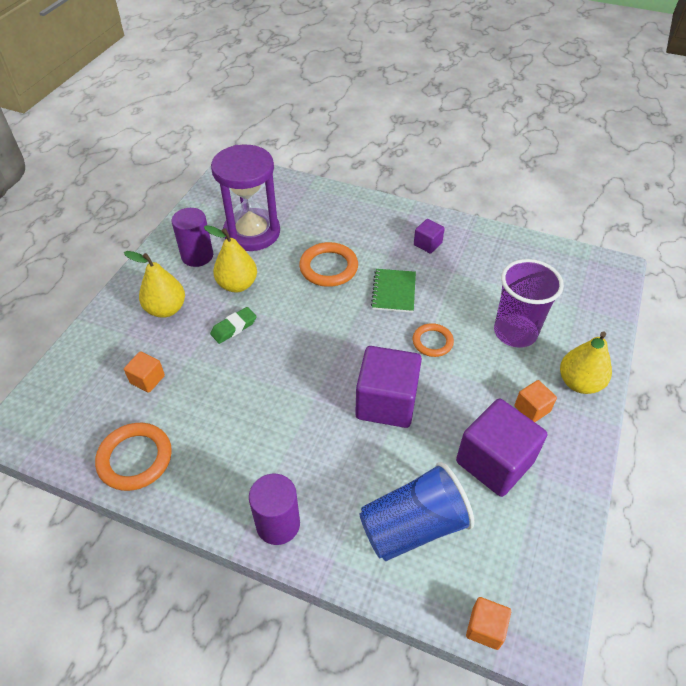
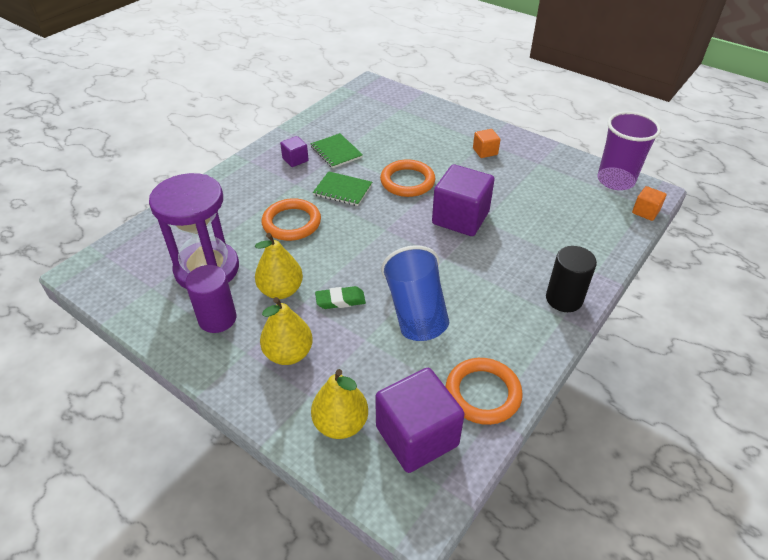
camera: 75 degrees left, 5 degrees down
(147, 379) = (385, 377): orange cube -> none
(234, 327) = (340, 300): green eraser -> green eraser turned 75 degrees counterclockwise
(278, 524) = (564, 299): purple cylinder -> black cylinder
(413, 526) = (572, 227): blue cup -> blue cup (416, 311)
(432, 342) = (407, 181): orange ring -> orange ring, size x1.58
(457, 271) = (336, 152): none -> green notebook
(494, 462) = (525, 178): purple cube -> purple cube (417, 436)
(515, 332) = (413, 141): purple cup -> purple cup (615, 180)
(579, 383) = (468, 127): yellow pear -> yellow pear (341, 423)

